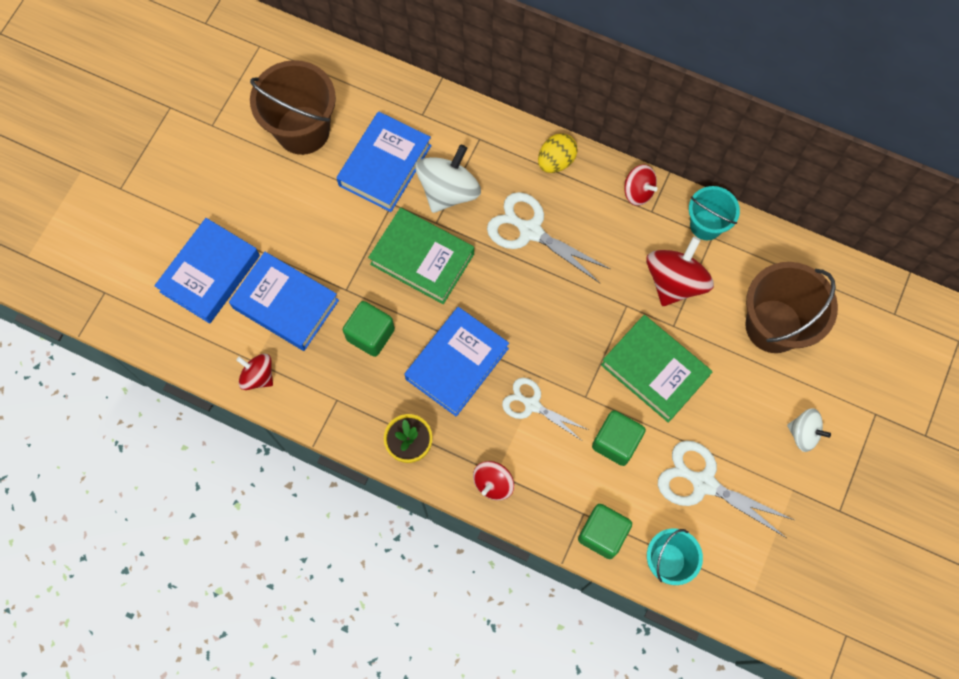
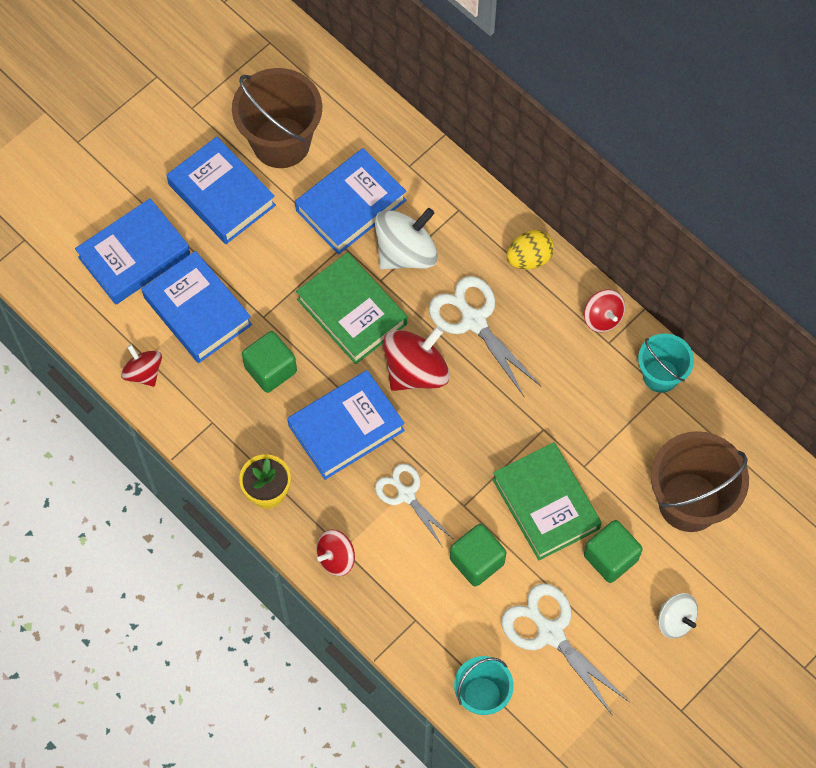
camera: 20 degrees right, 5 degrees down
(268, 193) = (221, 195): none -> blue book
(602, 534) = (426, 646): green cube -> green cube (610, 557)
(674, 282) = (603, 422): red spinning top -> red spinning top (416, 371)

